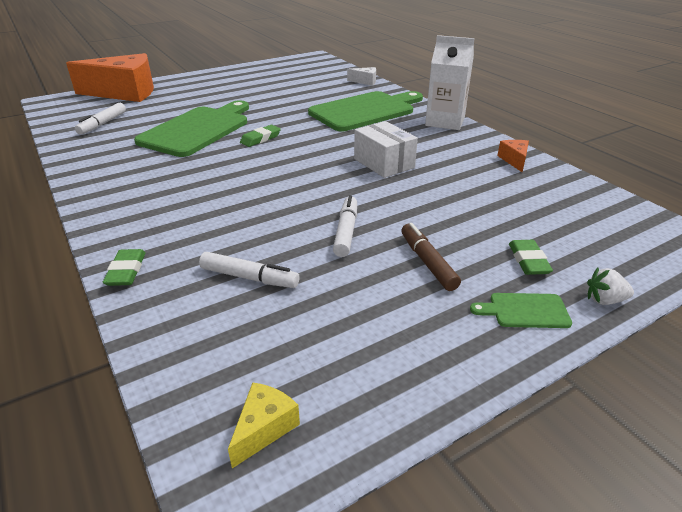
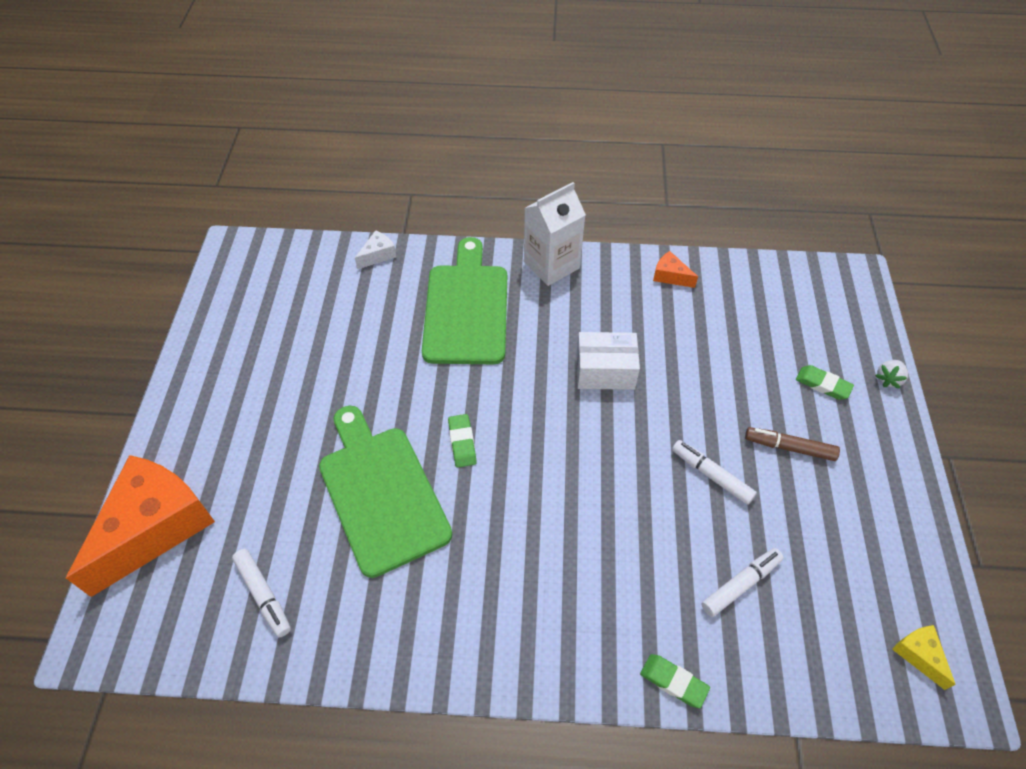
camera: 55 degrees left, 20 degrees up
(525, 311) = (876, 431): green cutting board -> none

